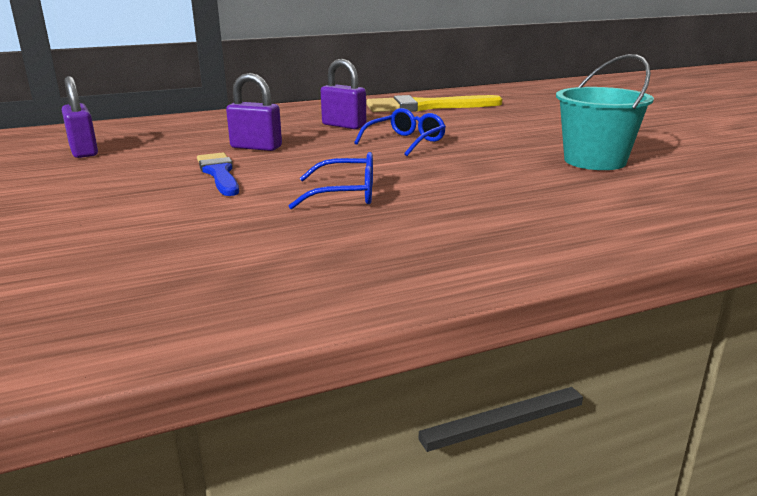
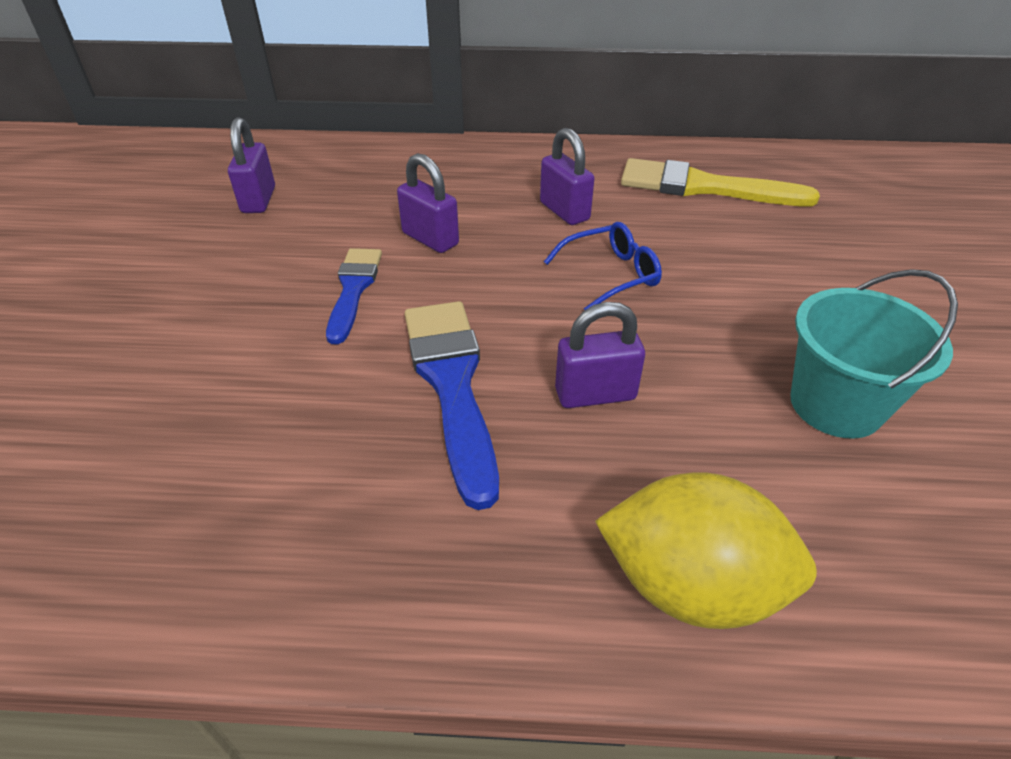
camera: 25 degrees right, 20 degrees up
(345, 194) = (452, 384): blue glasses -> blue brush
(450, 181) = (595, 394): none -> purple padlock
(591, 229) = (690, 585): none -> yellow lemon

